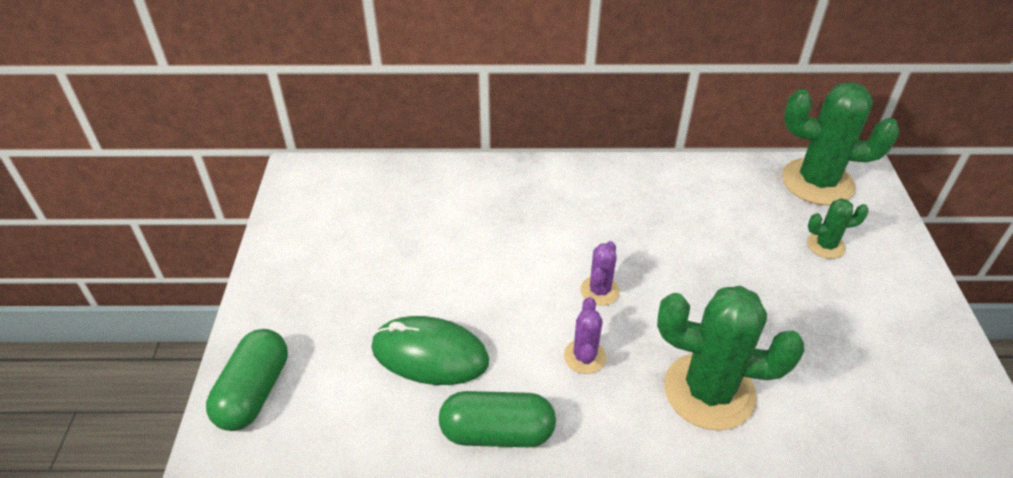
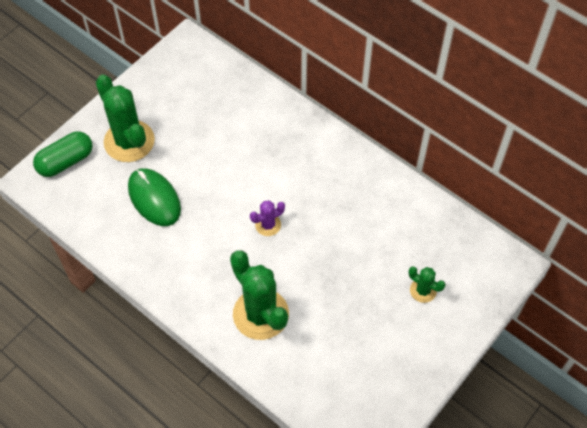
camera: 40 degrees right, 15 degrees up
(497, 433) = (146, 258): green capsule -> none
(584, 356) = (222, 253): purple cactus -> none
(817, 182) = (474, 251): green cactus -> green cactus (129, 141)

